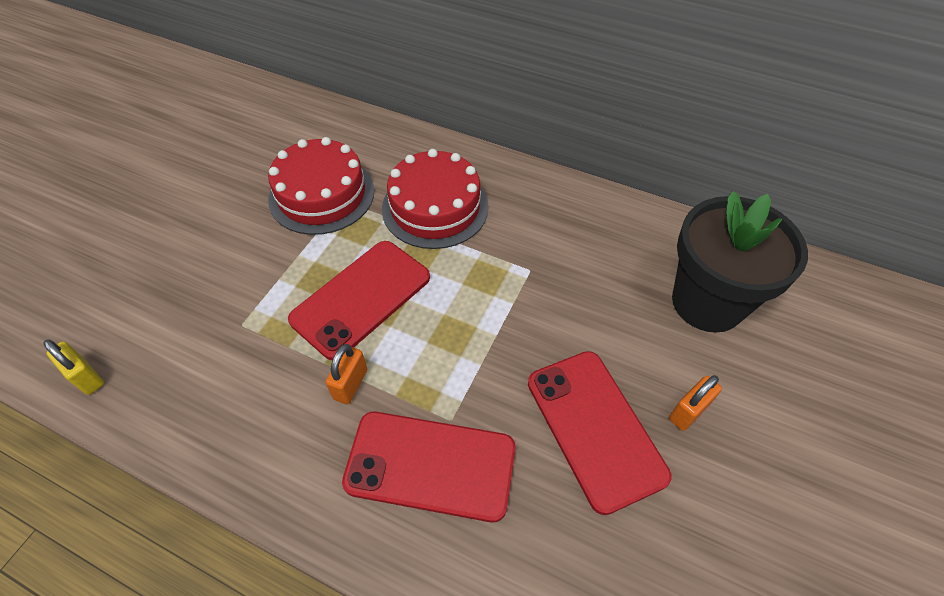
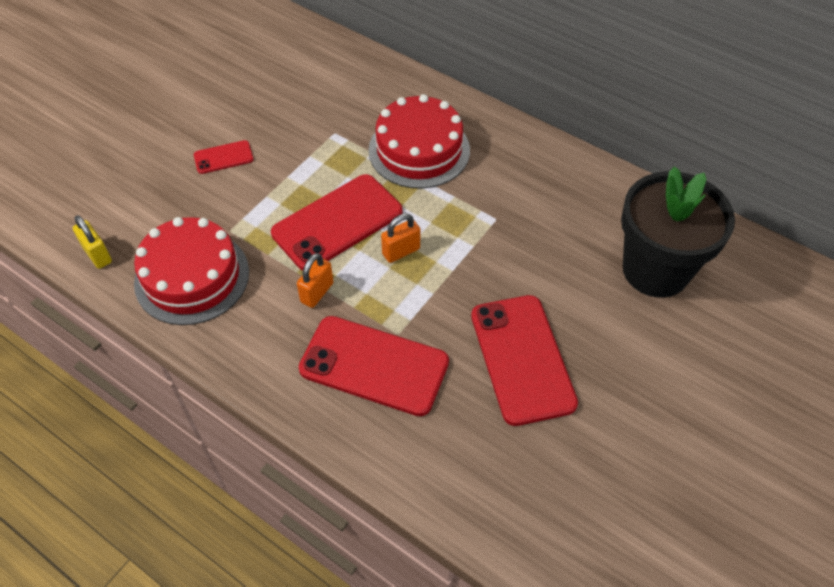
camera: 10 degrees right, 0 degrees up
(226, 243) = (223, 157): none -> red phone
(321, 194) = (315, 124): red cake -> red cake (192, 277)
(688, 412) = (609, 358): orange padlock -> orange padlock (401, 251)

